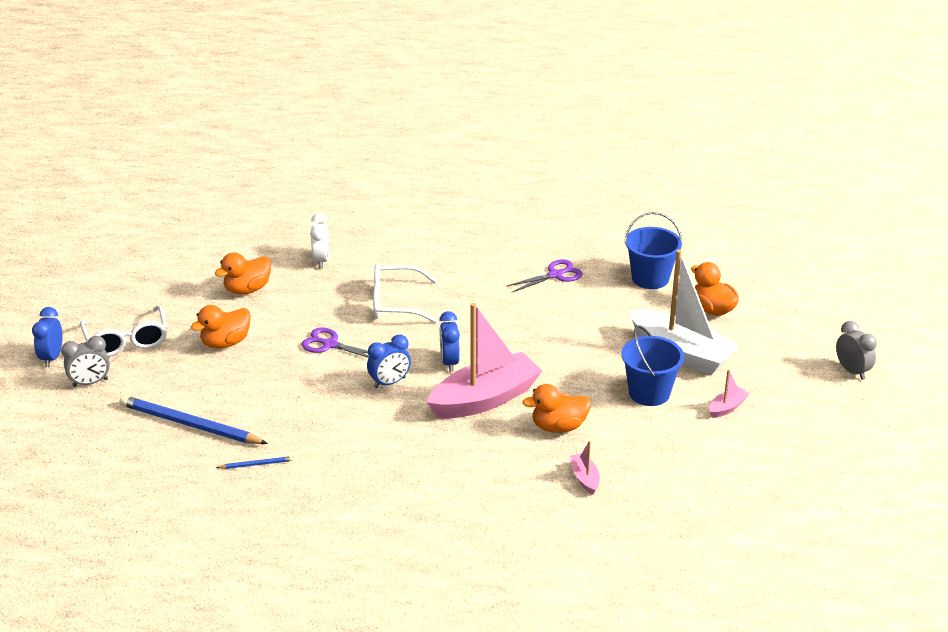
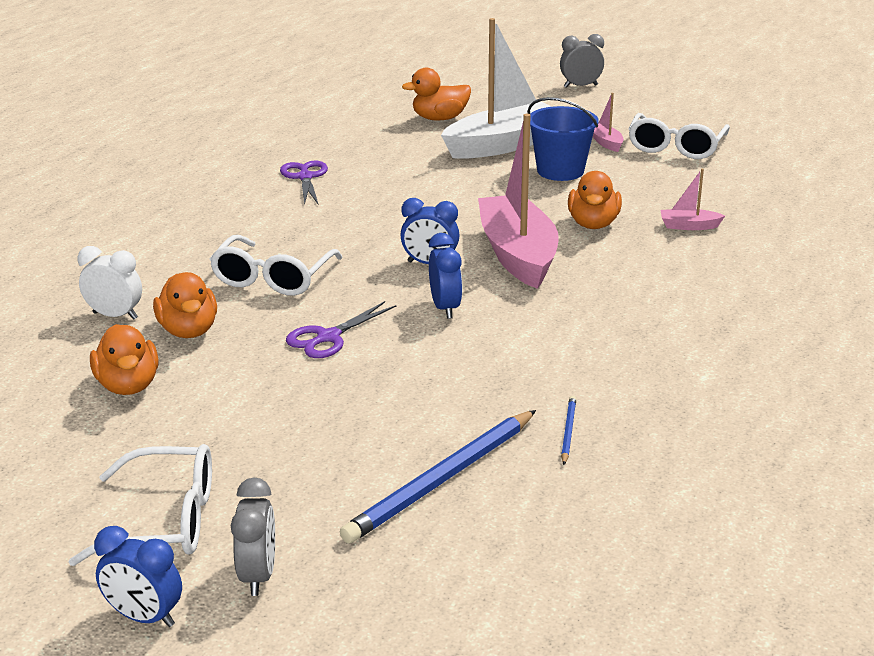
camera: 70 degrees left, 5 degrees down
(225, 343) = (253, 422): orange duck -> orange duck (189, 330)
(650, 278) = (358, 134): blue bucket -> none
(747, 450) = (676, 147): none -> white glasses

